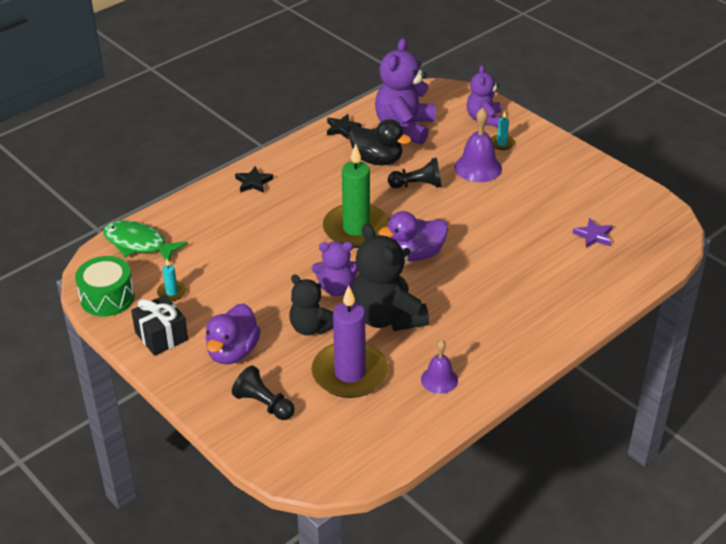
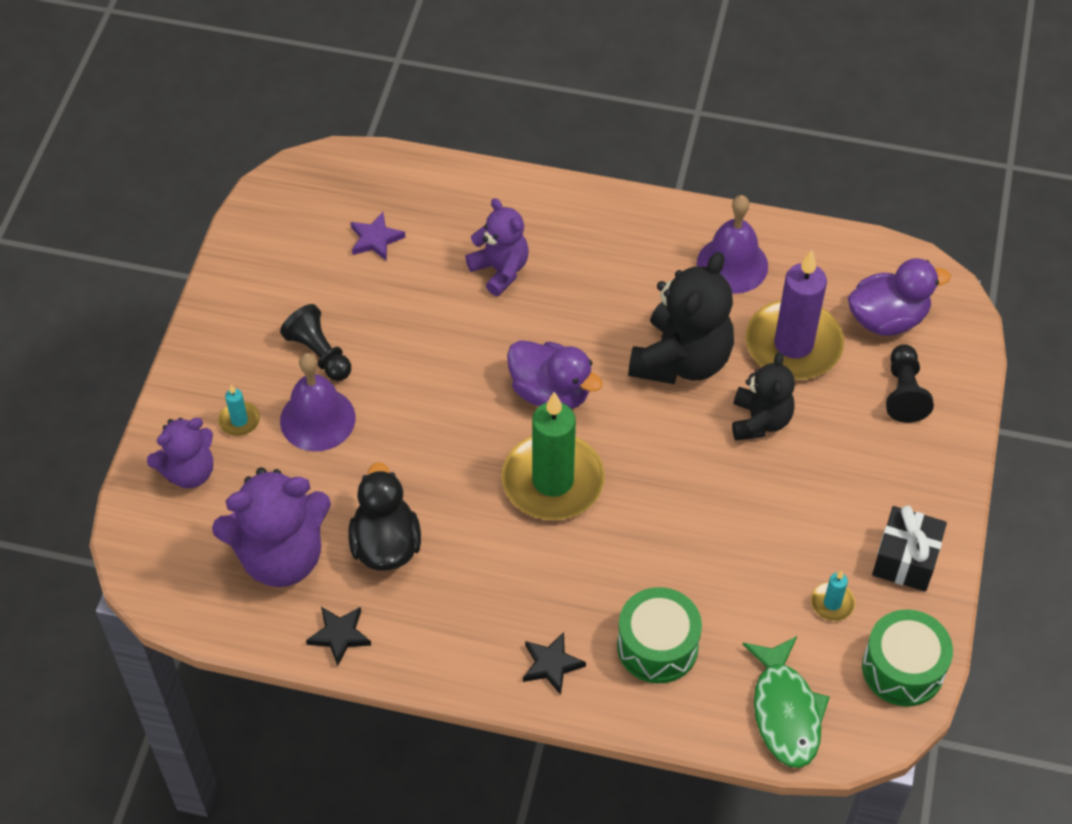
camera: 125 degrees left, 15 degrees up
(222, 219) = (657, 646): none -> green drum
(233, 352) = (862, 471): purple duck -> purple duck (887, 319)
(336, 288) = (676, 436): purple teddy bear -> purple teddy bear (500, 270)
(417, 185) = (408, 466): black pawn -> black pawn (319, 353)
(439, 379) = (732, 264): purple bell -> purple bell, size x1.55

